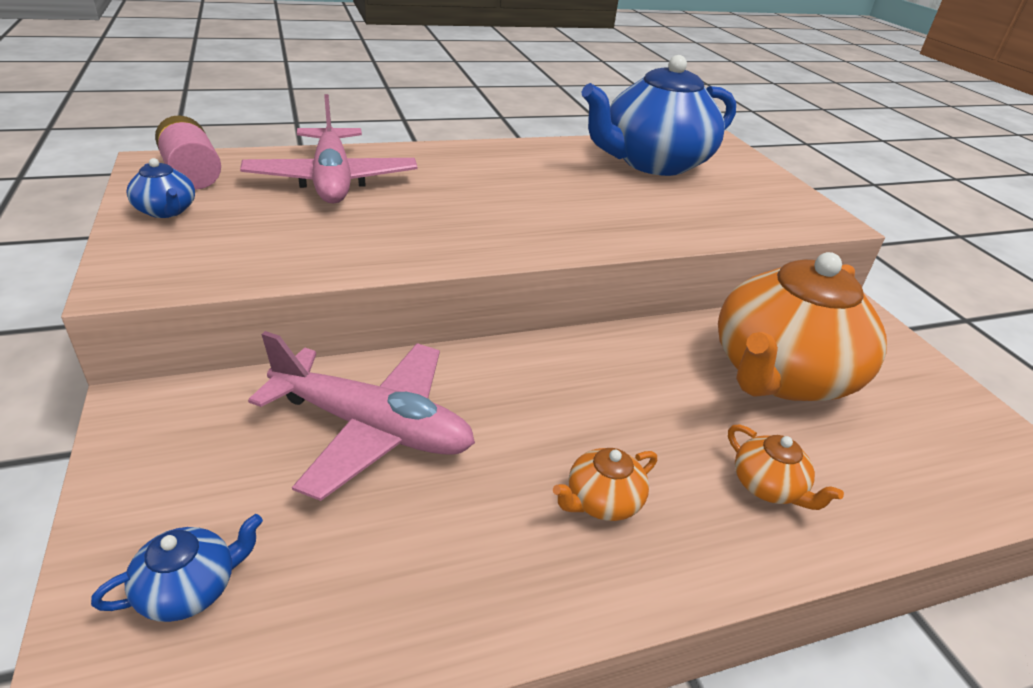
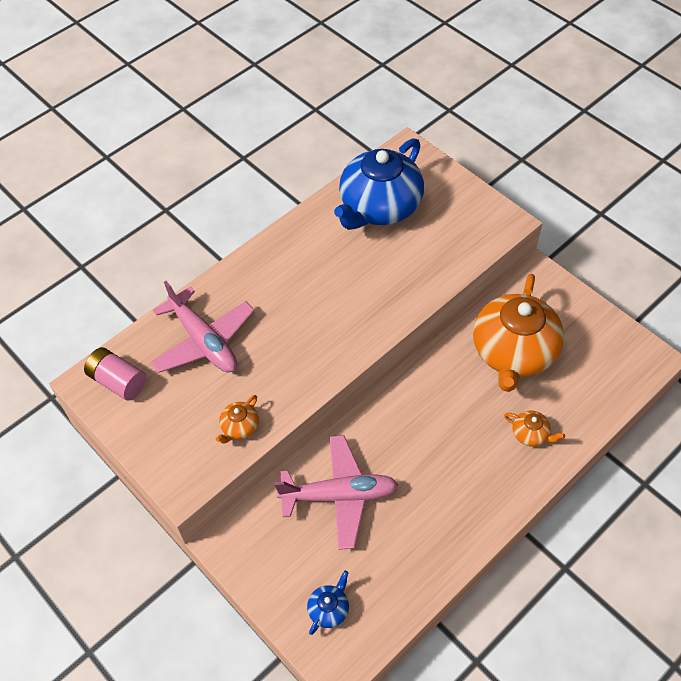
camera: 20 degrees left, 20 degrees up
(166, 211) = (141, 424): blue teapot -> none
(602, 501) = (463, 481): orange teapot -> orange teapot (239, 427)

